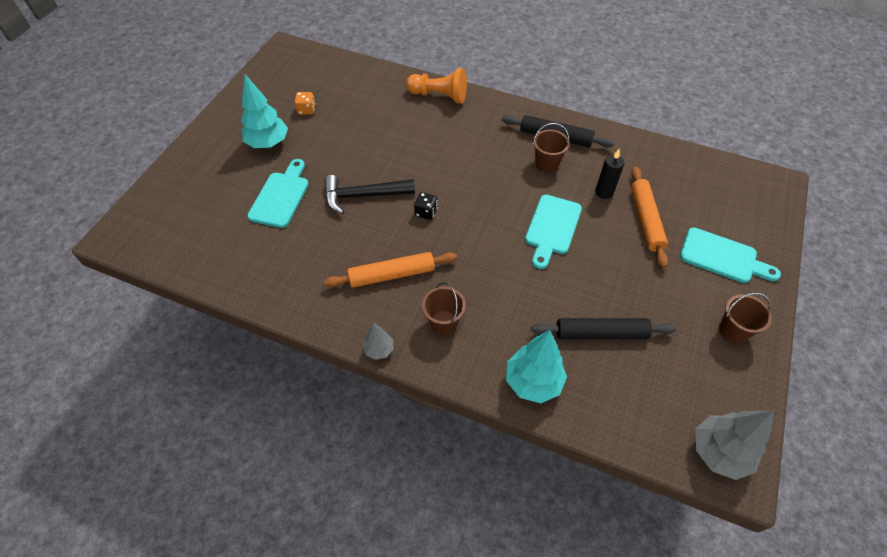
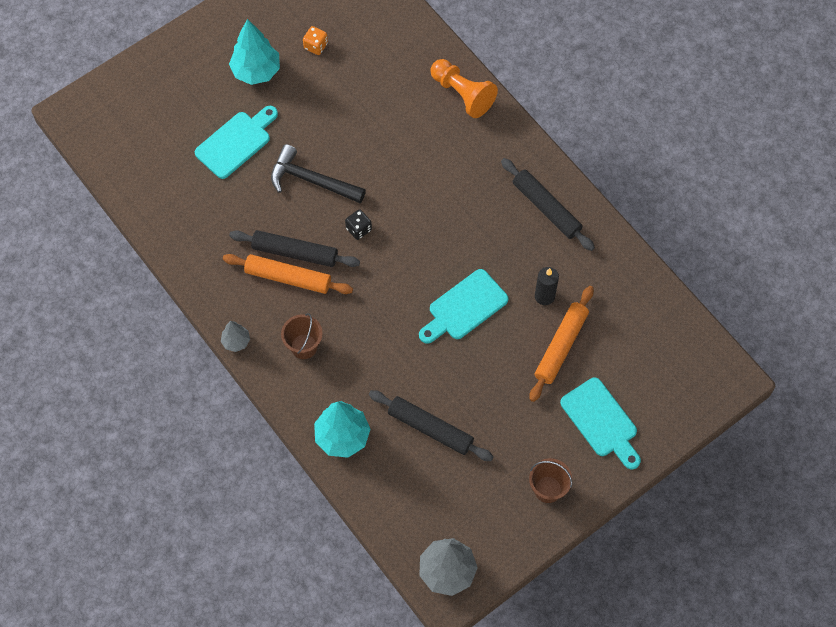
camera: 30 degrees right, 10 degrees up
(385, 253) = (295, 253): none -> black rolling pin
(546, 163) = (513, 235): brown bucket -> none

